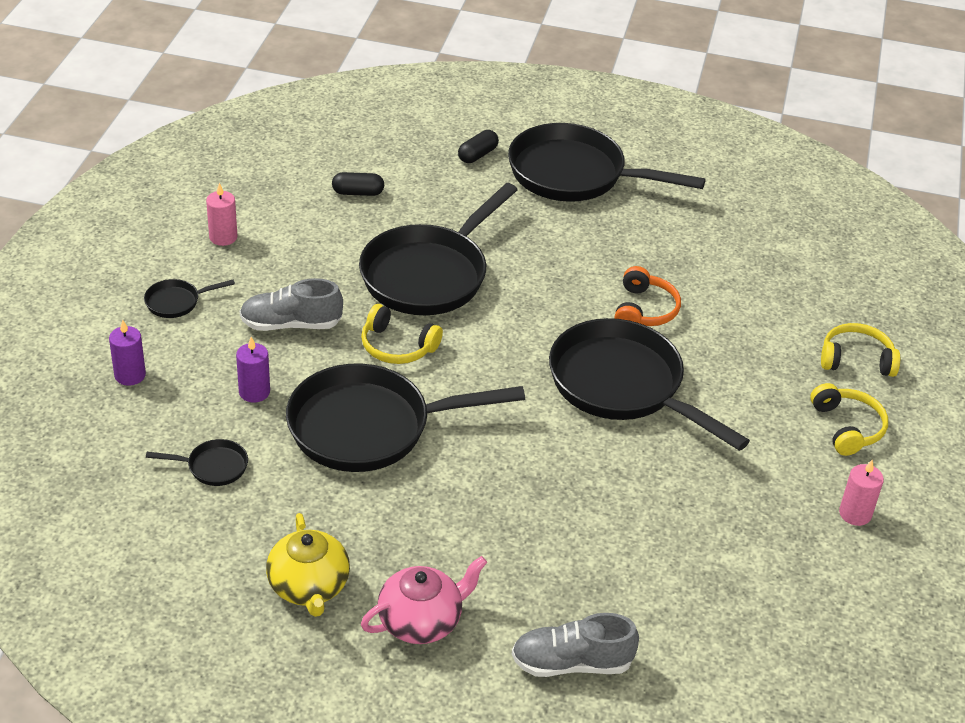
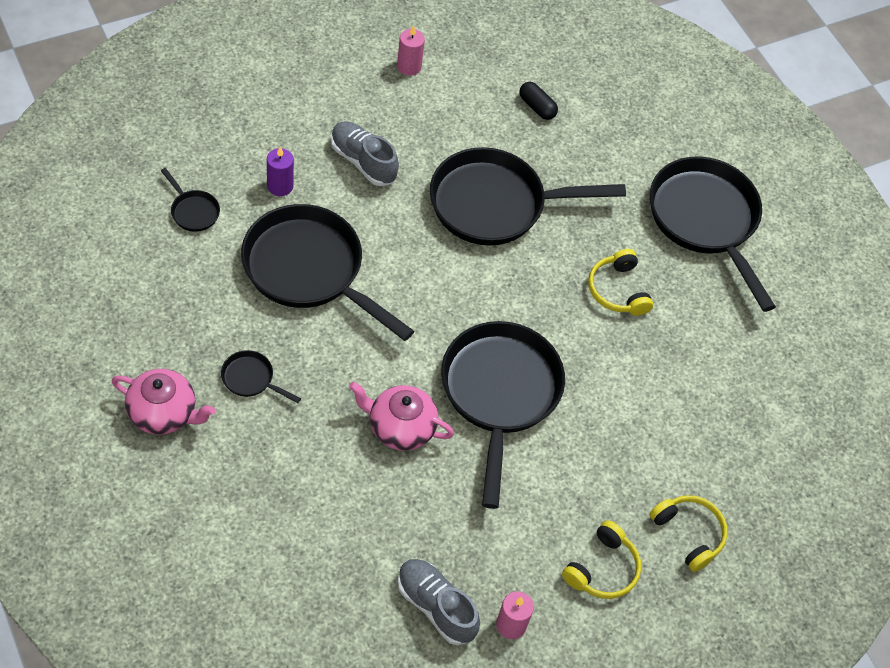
camera: 45 degrees right, 15 degrees up
(130, 375) = (230, 112): purple candle -> none
(176, 302) = (320, 87): black pan -> black pan (251, 379)
(309, 587) = (138, 332): yellow teapot -> none
(397, 346) = (402, 234): yellow headphones -> yellow headphones (617, 290)
(478, 155) = (659, 148): black capsule -> none
(572, 663) = (202, 523): grey shoe -> grey shoe (436, 606)
(597, 466) = (400, 427): none -> pink teapot
(644, 310) = (597, 359): orange headphones -> none

